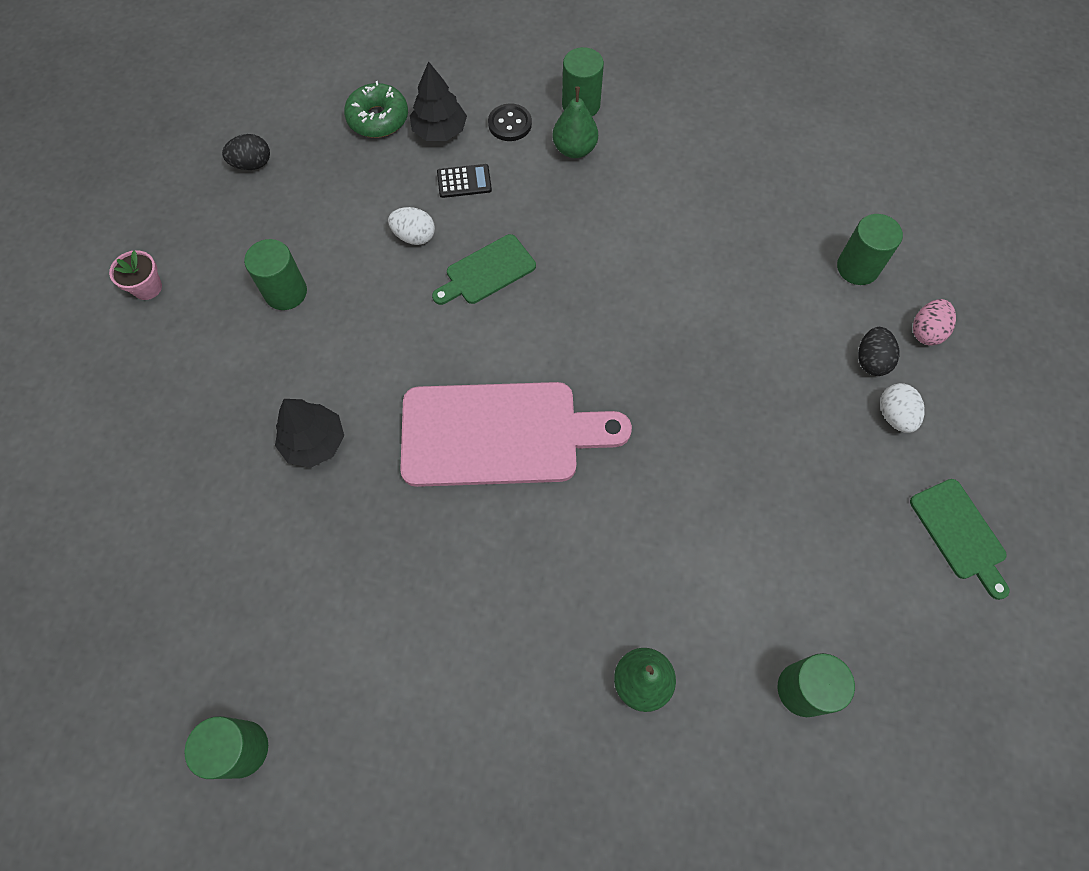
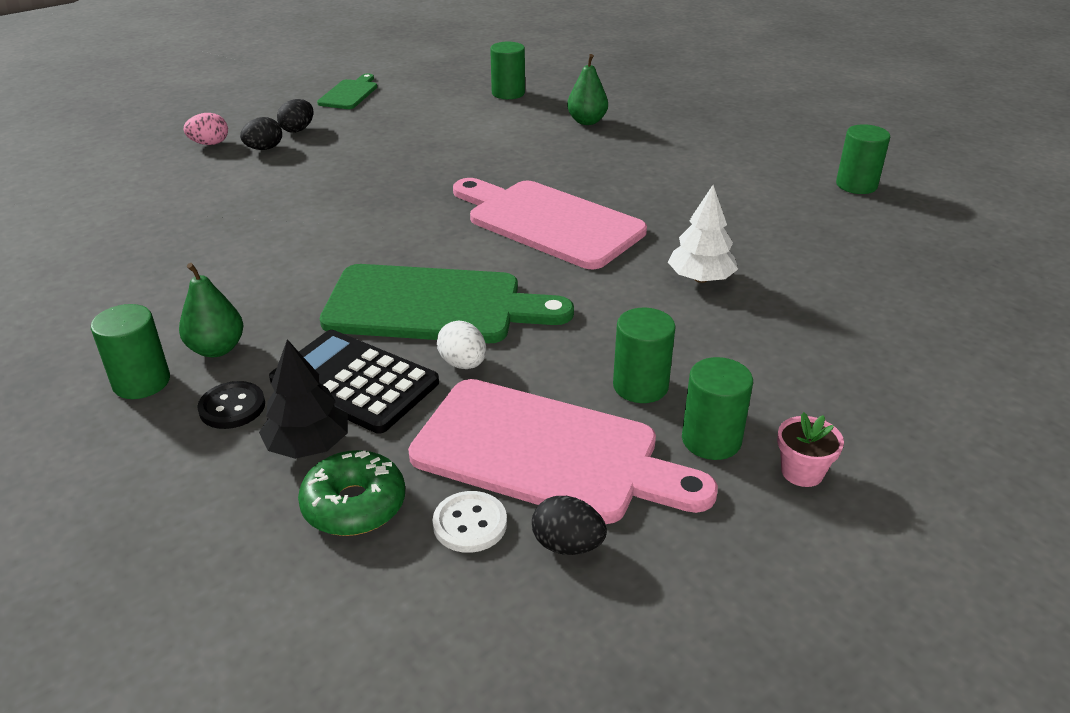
camera: 140 degrees left, 30 degrees down
(306, 207) = (546, 453): none -> pink cutting board
(310, 145) = (470, 524): none -> white button
(314, 442) = (700, 278): black tree -> white tree
(464, 181) = (355, 382): black calculator -> black calculator, size x2.06
(487, 272) = (433, 305): green cutting board -> green cutting board, size x1.95
(857, 268) = (181, 180): green cylinder -> green cylinder (711, 440)
(894, 415) = (298, 130): white egg -> black egg

